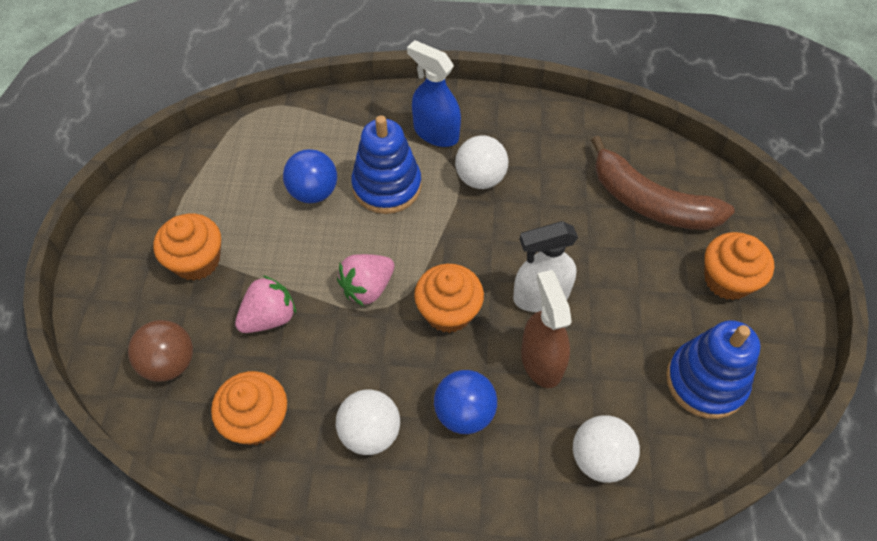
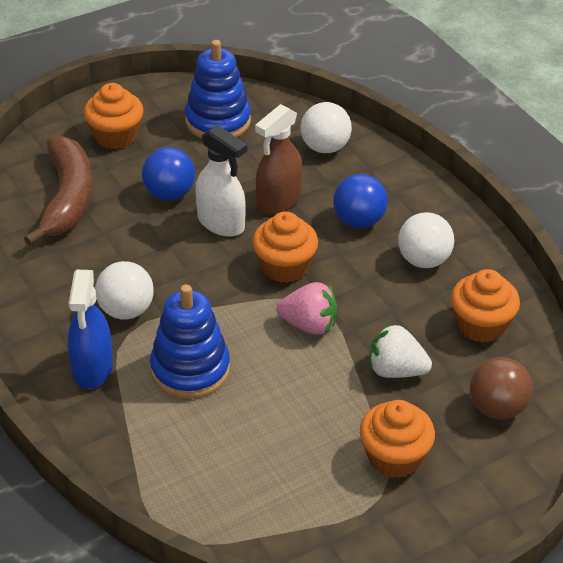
camera: 125 degrees left, 15 degrees down
(269, 317) = (396, 370): pink strawberry -> white strawberry
(313, 192) = (243, 419): blue ball -> blue ball (169, 193)

